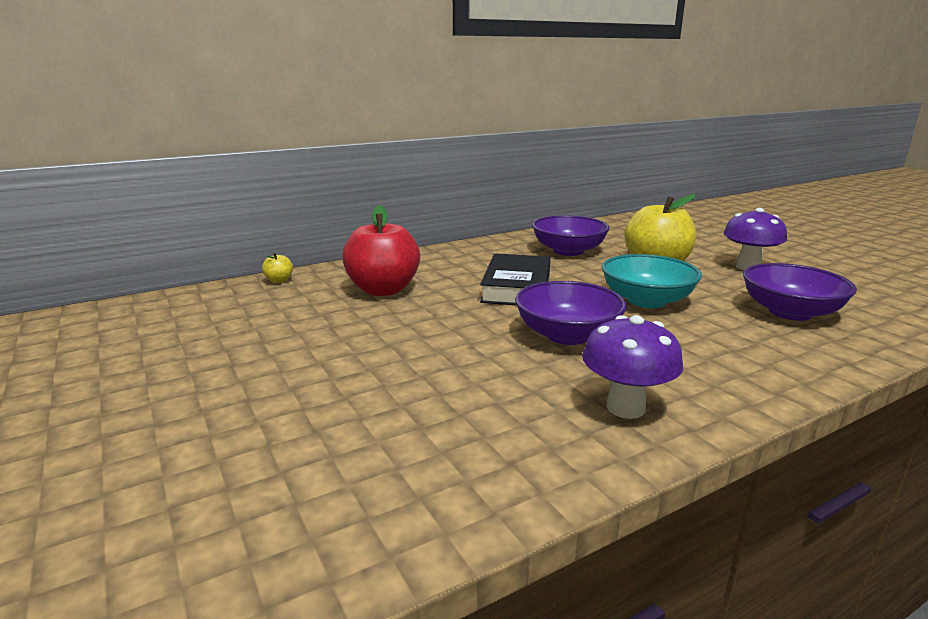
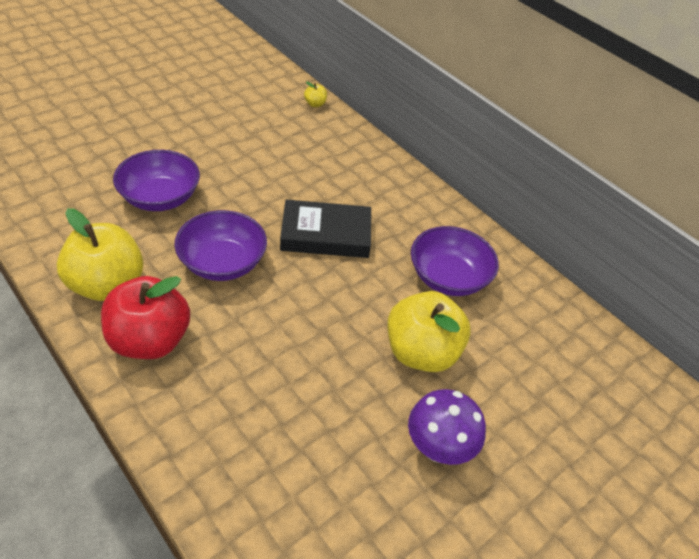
camera: 75 degrees right, 25 degrees up
(383, 290) = (305, 157): red apple -> red apple (150, 340)
(625, 408) = (107, 285): purple mushroom -> yellow apple
(646, 300) = (306, 326): turquoise bowl -> none
(790, 312) = (289, 446): purple bowl -> purple bowl (160, 198)

